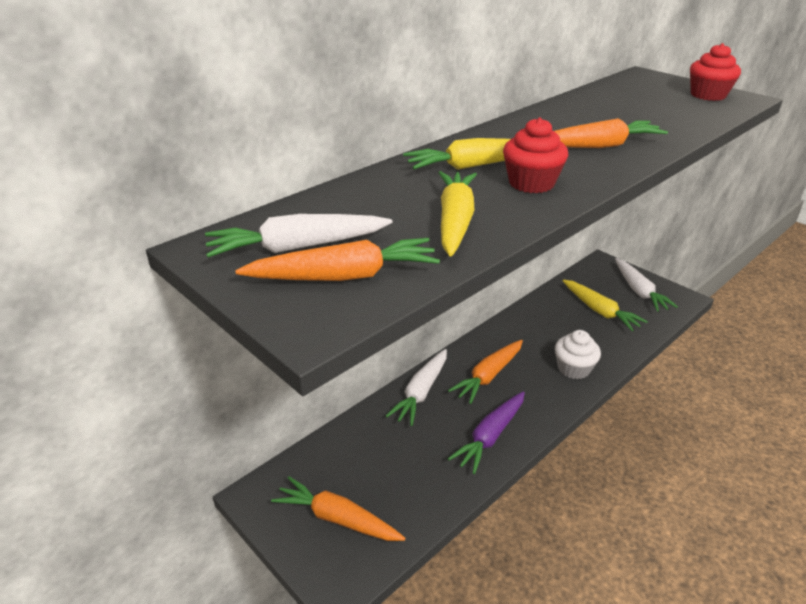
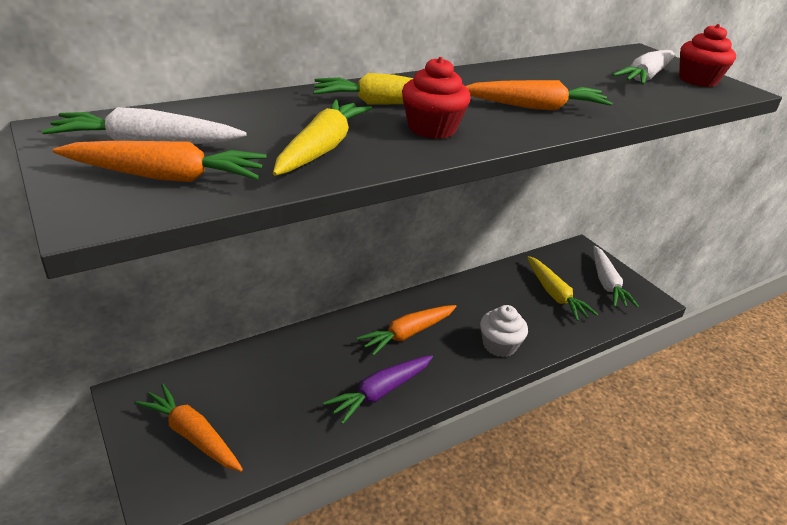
camera: 10 degrees right, 0 degrees up
(421, 392) = (333, 335): white carrot -> white carrot (645, 77)

